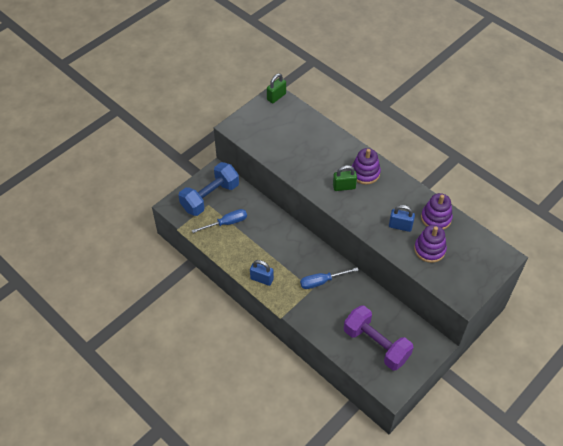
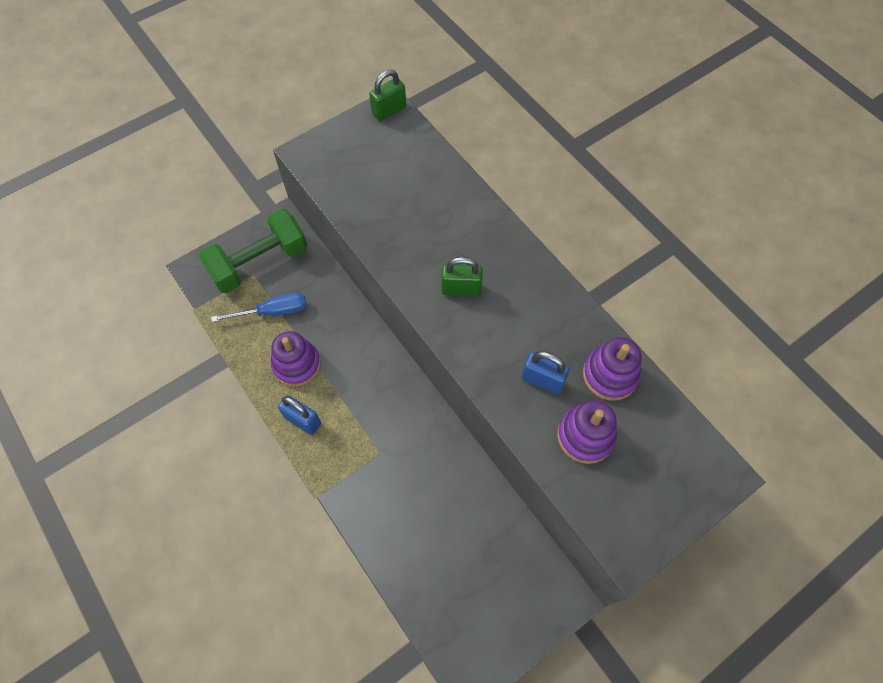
camera: 10 degrees right, 10 degrees up
(210, 197) = (259, 263): blue dumbbell -> green dumbbell
(322, 281) = (399, 442): blue screwdriver -> none
(365, 173) = (504, 269): purple stacking toy -> purple stacking toy (297, 364)
(376, 345) = (462, 578): purple dumbbell -> none

